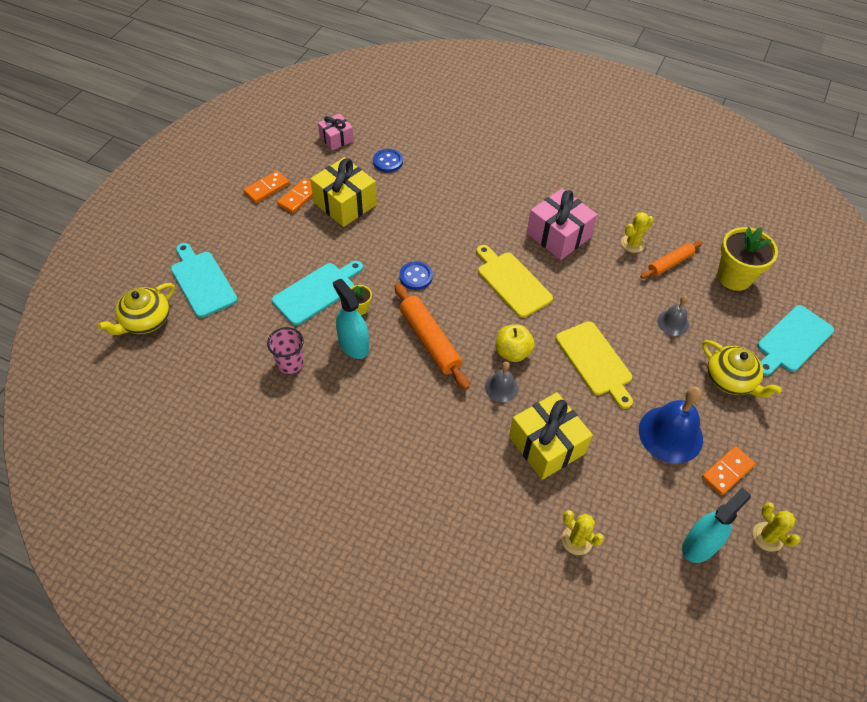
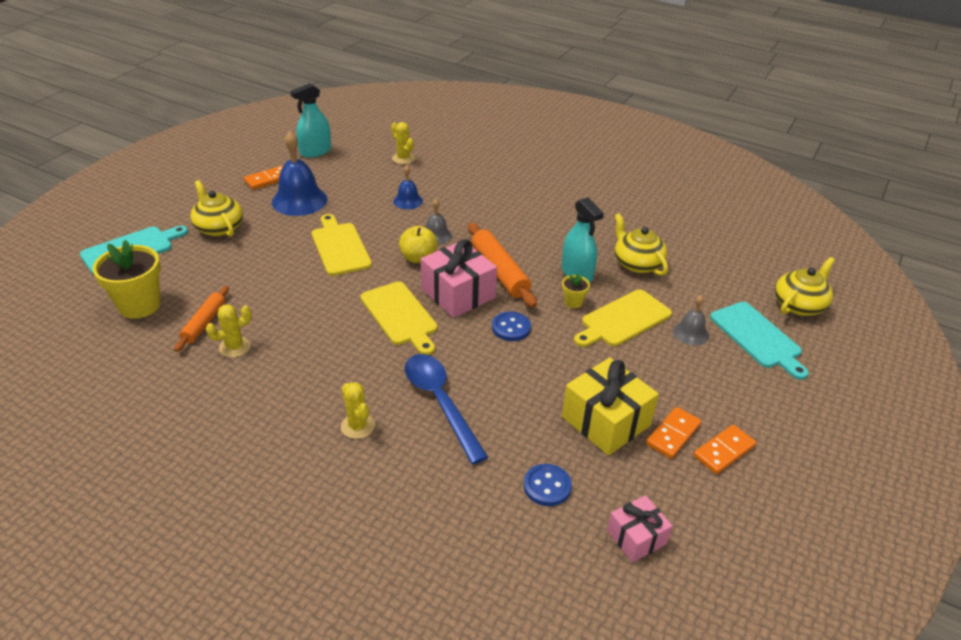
camera: 175 degrees left, 15 degrees down
(290, 363) = (637, 263): pink cup -> yellow teapot
(317, 292) = (623, 320): turquoise cutting board -> yellow cutting board
(464, 210) = (440, 402): none -> blue spoon
(546, 445) = (408, 201): yellow gift -> blue bell
(558, 235) = (324, 362): pink gift -> pink gift (458, 293)
(670, 263) = (204, 323): orange rolling pin -> orange rolling pin turned 45 degrees counterclockwise
(673, 322) = (242, 270): grey bell -> grey bell (690, 333)
(767, 537) = (263, 151): yellow cactus -> yellow cactus (357, 426)

